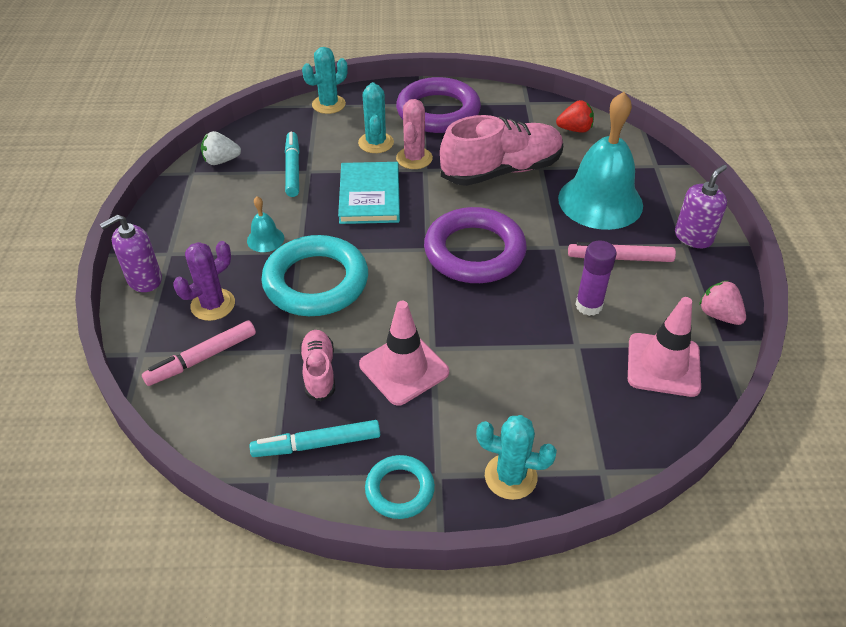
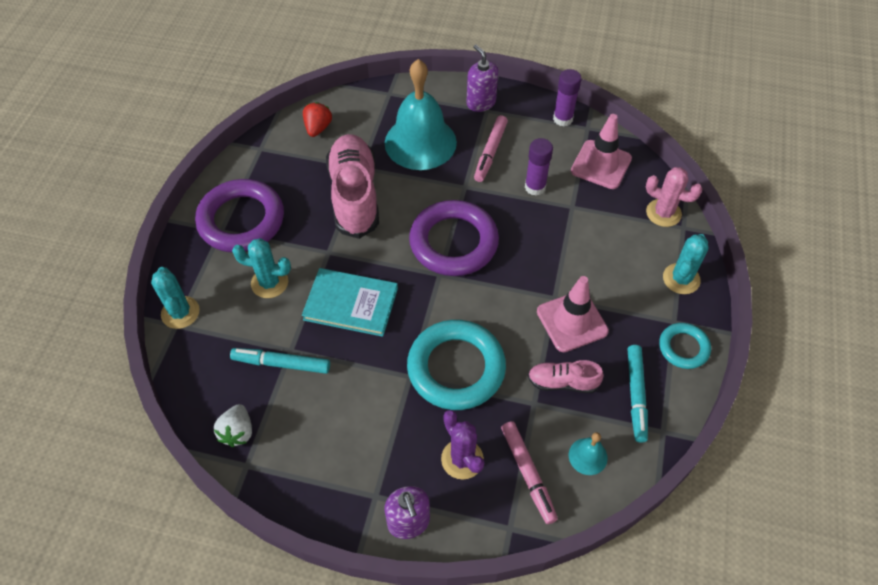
camera: 75 degrees left, 10 degrees up
(265, 239) = (384, 403): turquoise bell -> turquoise bell (588, 456)
(414, 158) = (308, 256): pink cactus -> pink cactus (663, 213)
(718, 315) = (563, 119): pink strawberry -> purple glue stick

